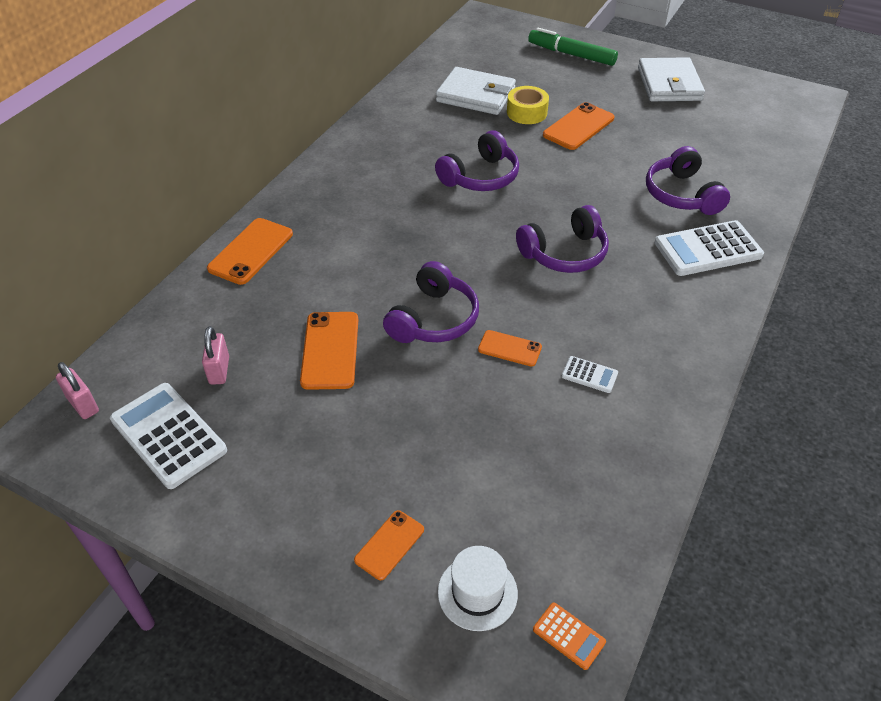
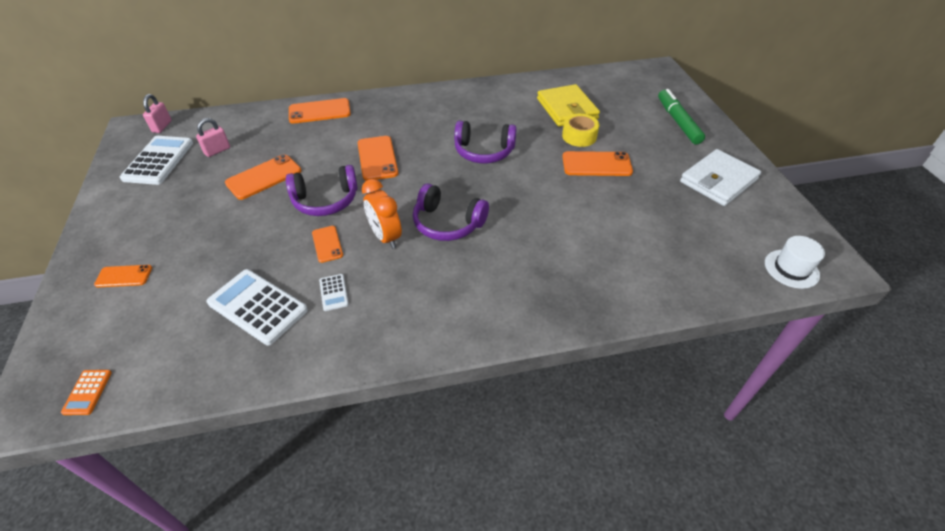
camera: 50 degrees right, 0 degrees up
(403, 249) = (377, 158): none -> orange phone
(476, 95) = (567, 109): white wallet -> yellow wallet
(477, 592) = (104, 331): white hat -> white hat (791, 269)
(542, 303) = (385, 237): none -> orange clock
(682, 194) = (586, 249): purple headphones -> none
(708, 249) = (535, 293): white calculator -> white calculator (257, 307)

